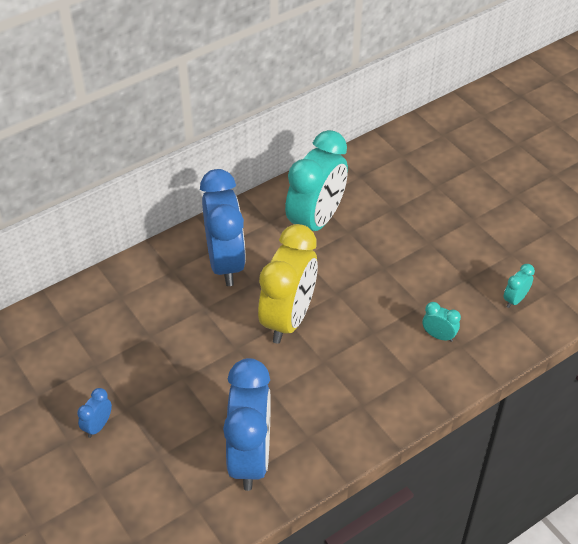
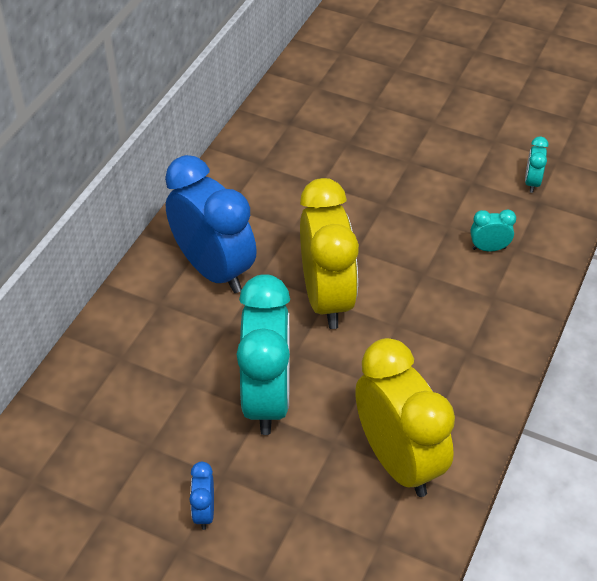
camera: 30 degrees left, 0 degrees up
(250, 457) = (398, 460): blue clock -> yellow clock
(316, 221) = (278, 186): turquoise clock -> turquoise clock (267, 398)

